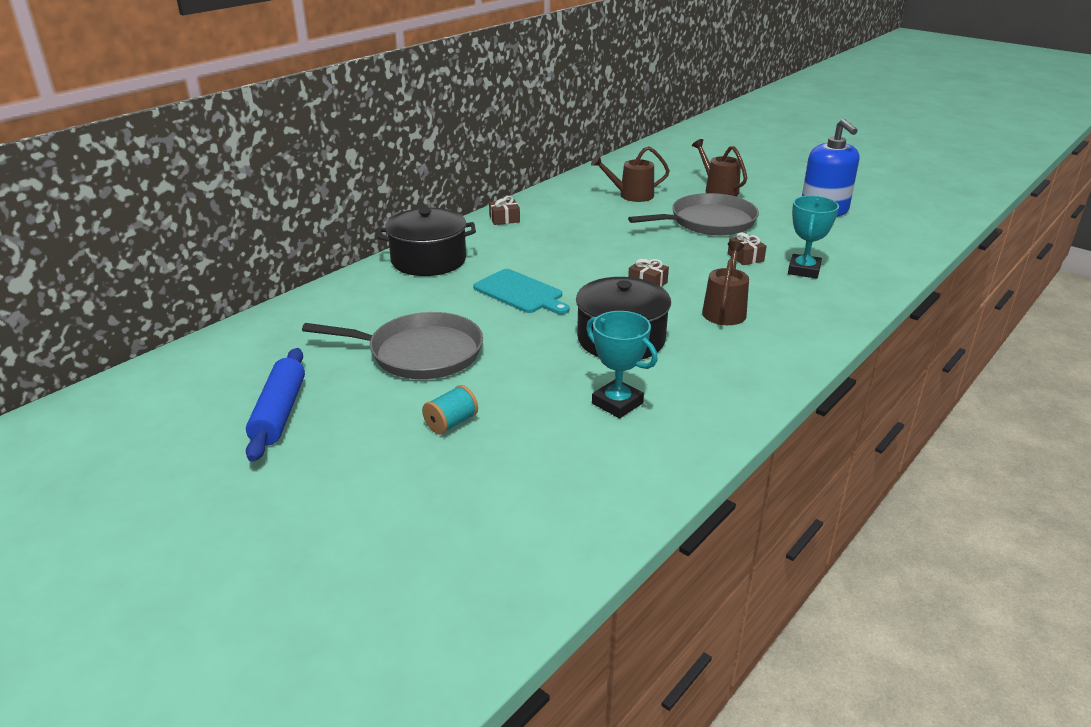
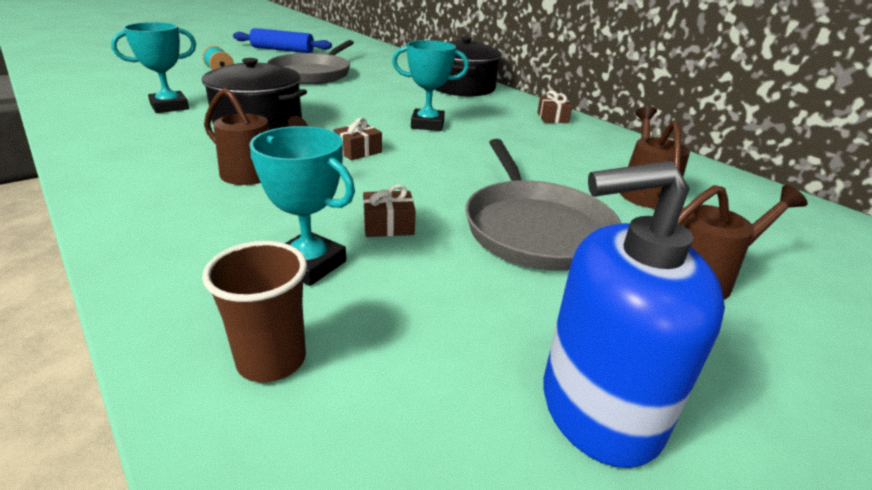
camera: 100 degrees right, 0 degrees up
(520, 293) = (379, 104): turquoise cutting board -> none
(563, 265) = (427, 124): none -> turquoise trophy
(870, 264) = (271, 360): none -> brown cup

